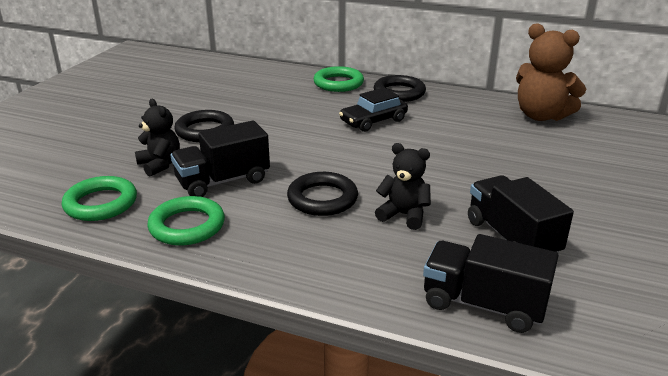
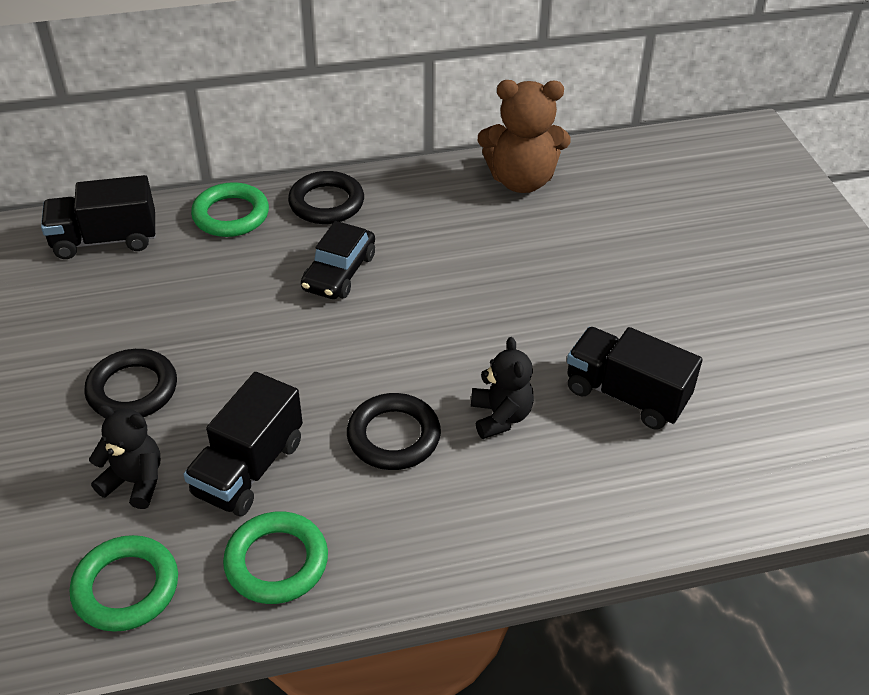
camera: 35 degrees left, 15 degrees up
(404, 215) = (500, 416): black teddy bear -> black teddy bear turned 90 degrees clockwise
(483, 304) = (663, 499): black truck -> black truck (105, 240)

